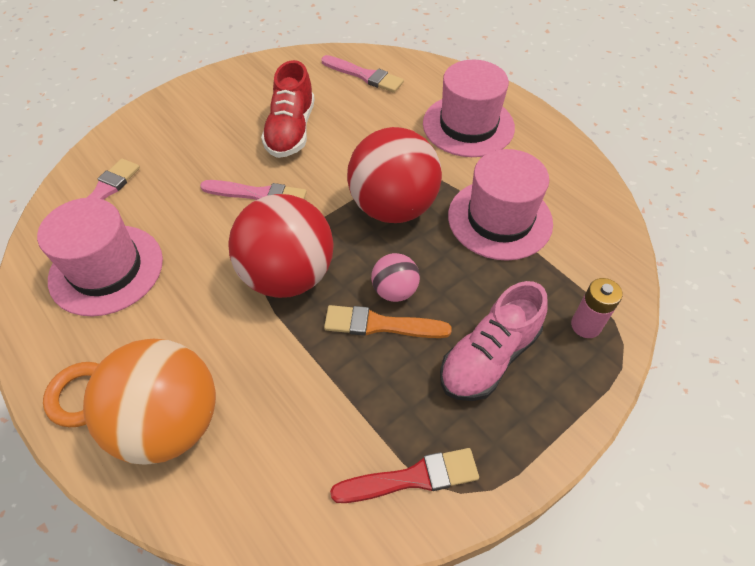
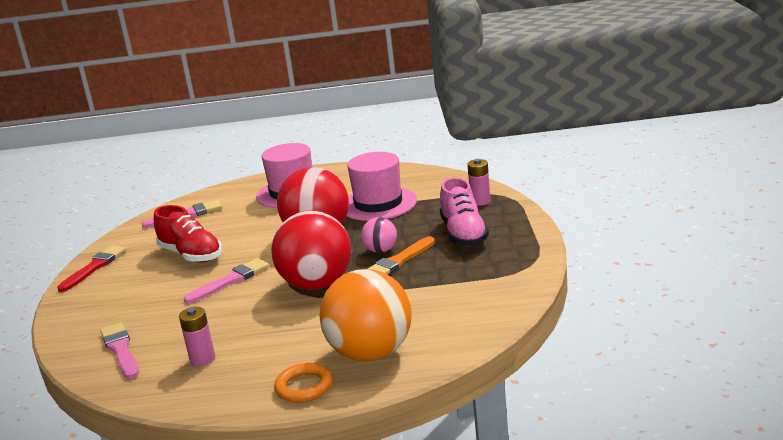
camera: 50 degrees left, 30 degrees down
(106, 269) = (202, 359): pink hat -> pink battery
(412, 478) = (506, 277): red brush -> red brush (94, 267)

